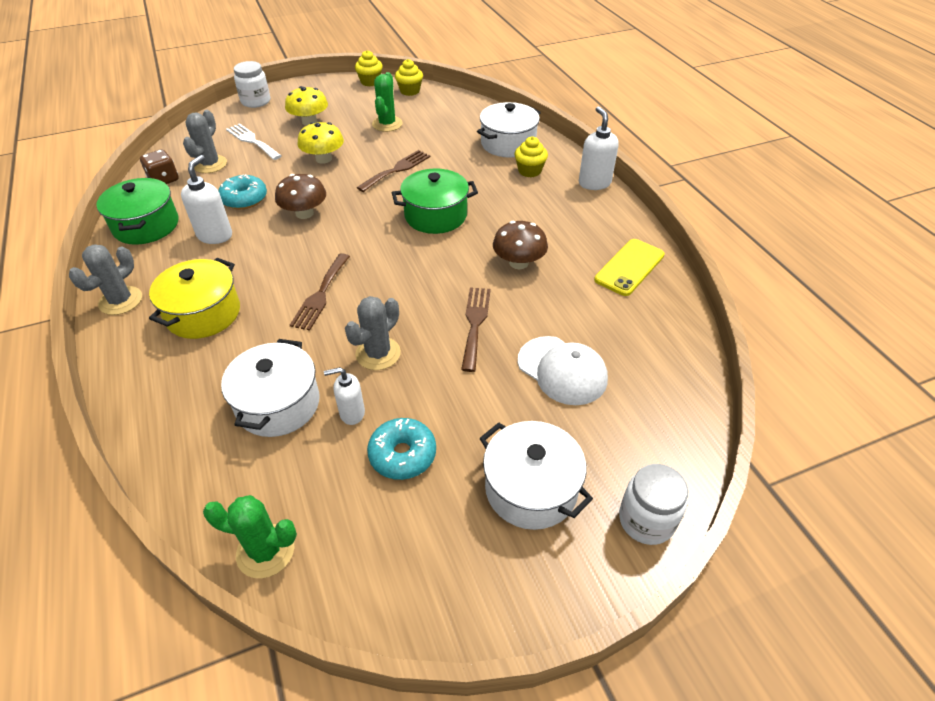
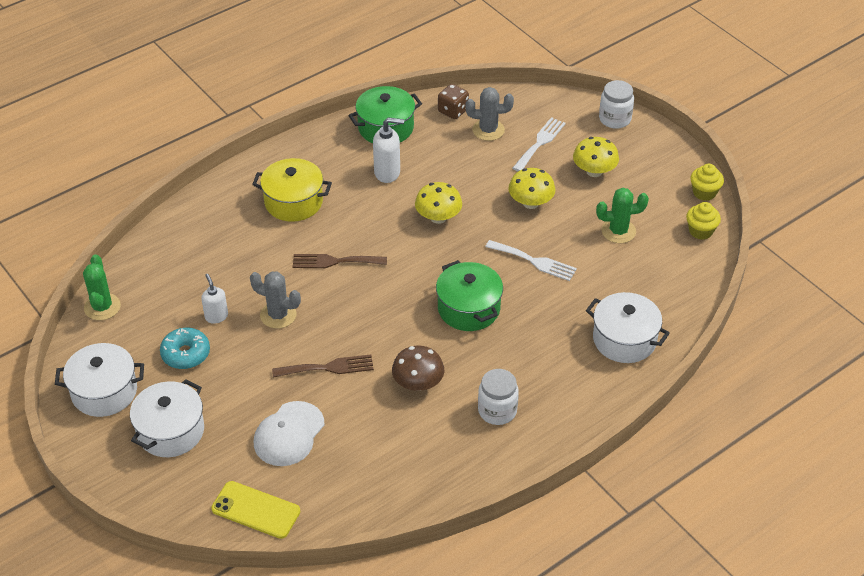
camera: 75 degrees right, 0 degrees up
(121, 301) = (294, 152): grey cactus -> none
(244, 199) = (444, 172): turquoise donut -> none
(278, 404) = (215, 274): white pot -> white pot (104, 391)
(304, 213) = (438, 217): brown mushroom -> yellow mushroom
(397, 170) = (534, 261): brown fork -> white fork
(529, 171) = (577, 367): yellow cupcake -> none
(594, 183) = (576, 426): white soap dispenser -> none
(629, 267) = (439, 469): yellow phone -> yellow phone (256, 510)
(646, 520) = (156, 501): white jar -> white jar (497, 411)

